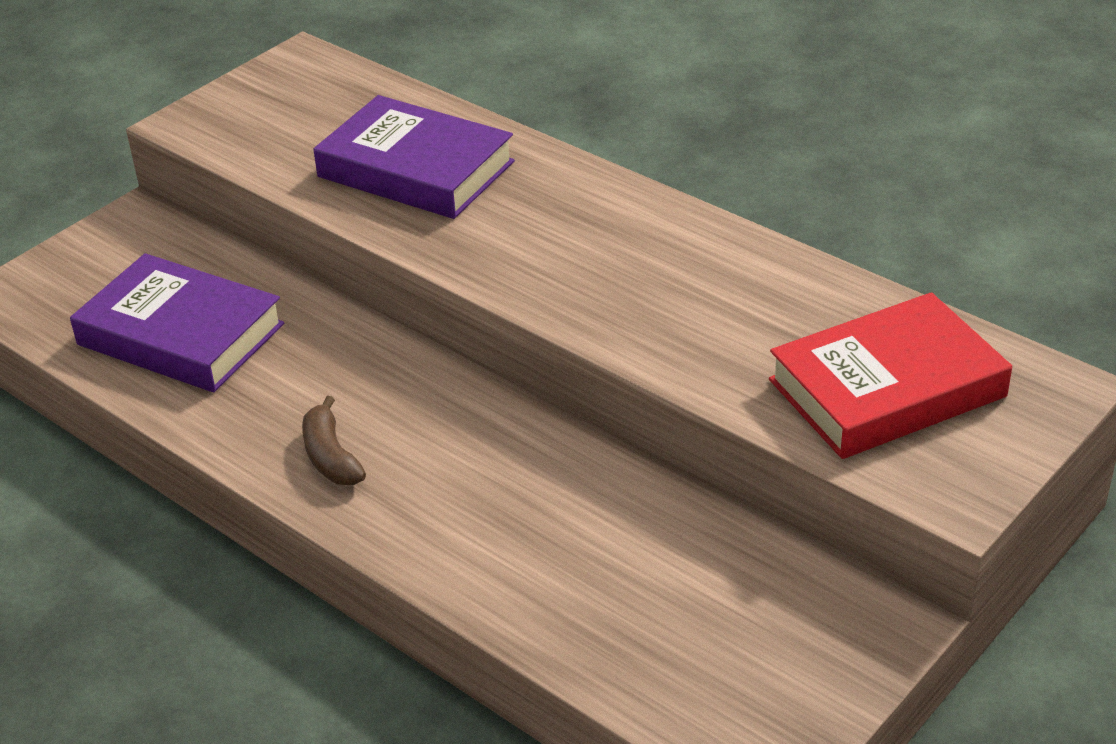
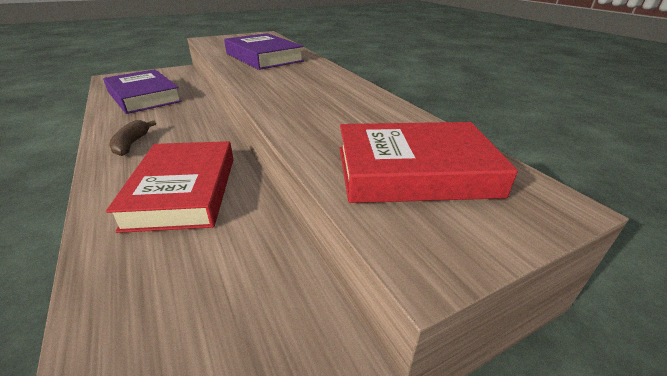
camera: 20 degrees right, 5 degrees down
(534, 510) = (183, 191): none -> red book

